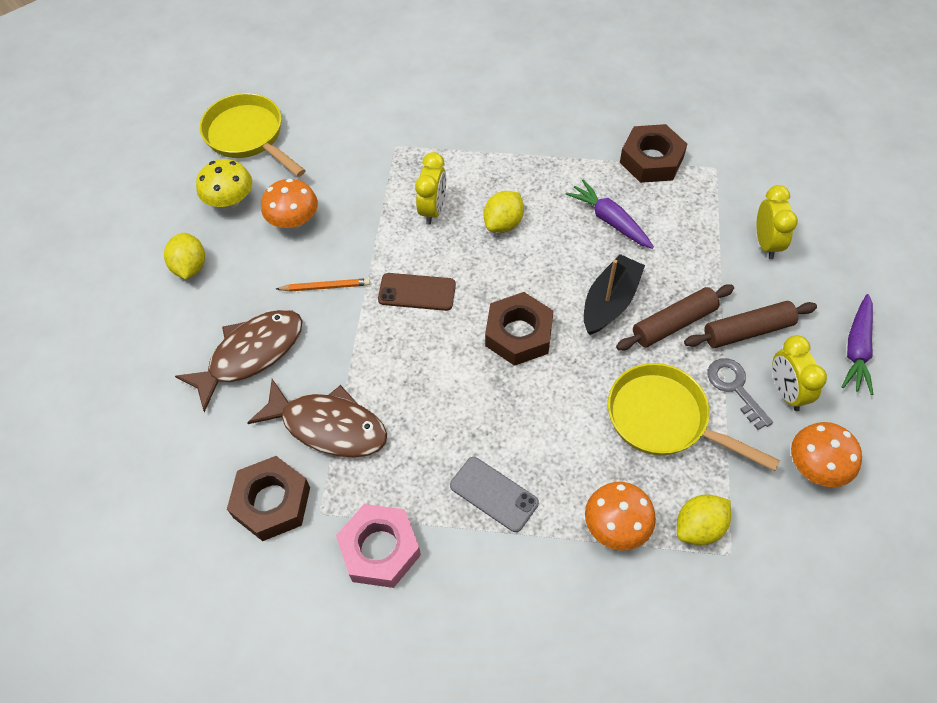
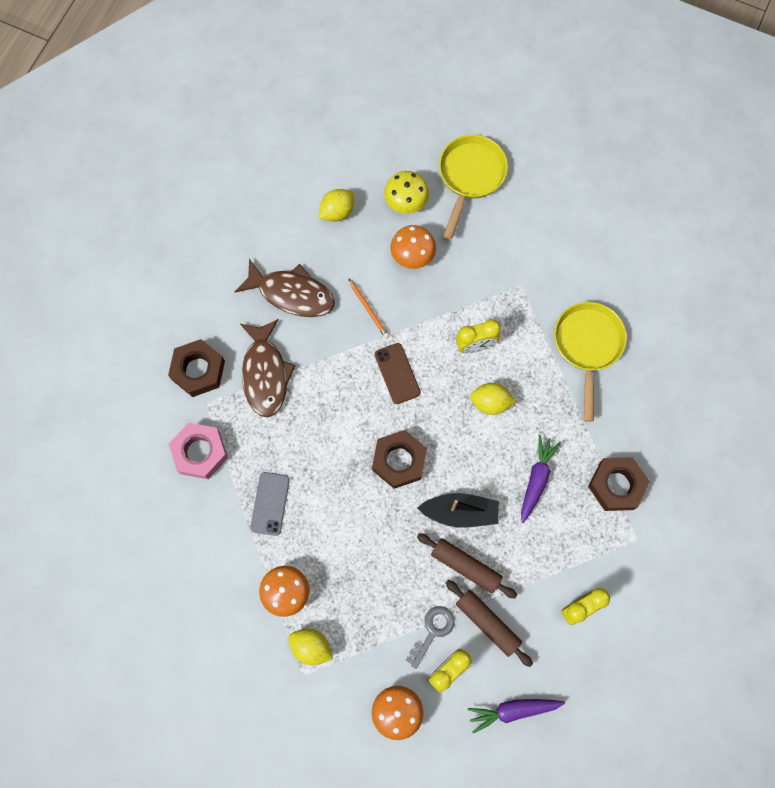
camera: 60 degrees right, 15 degrees up
(664, 419) = (381, 591): yellow pan -> yellow pan (587, 346)

